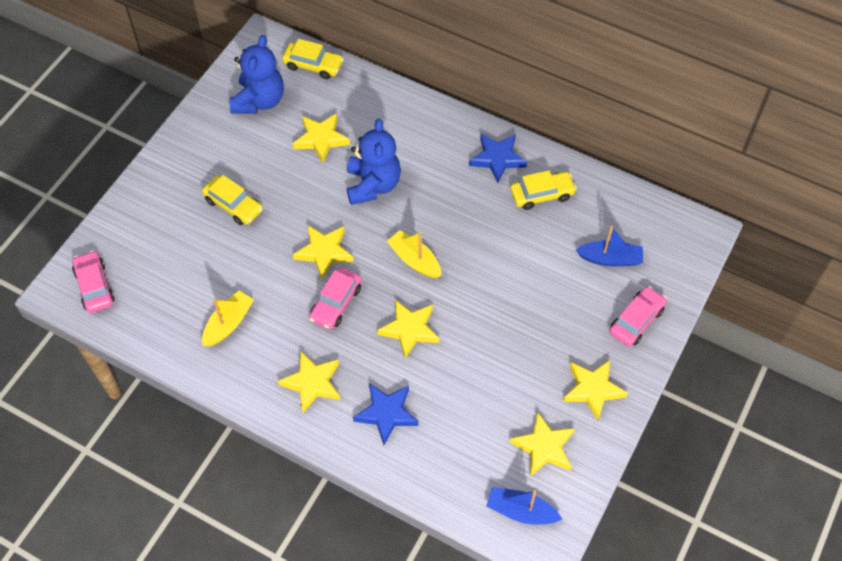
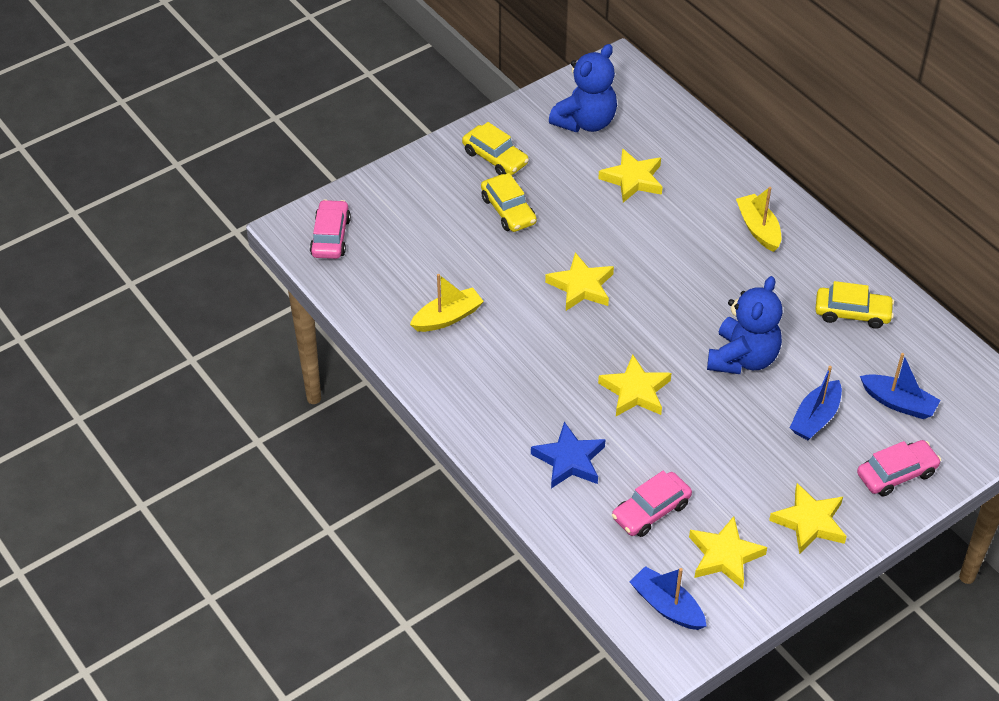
camera: 25 degrees right, 10 degrees down
(312, 383) = (506, 403): yellow star -> none
(313, 65) = (660, 106): yellow car -> yellow car (495, 158)
(336, 303) = (569, 338): pink car -> pink car (651, 511)
(373, 185) = (666, 241): blue teddy bear -> blue teddy bear (742, 358)
(414, 260) = (675, 327): yellow boat -> yellow boat (758, 229)
(497, 159) = (819, 262): blue star -> none
(556, 297) = (815, 418): none -> blue boat

